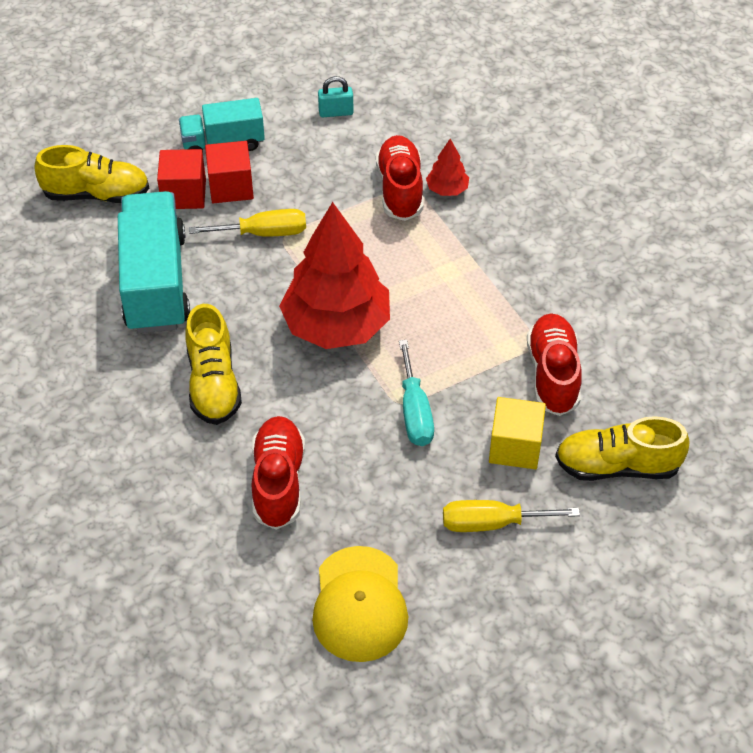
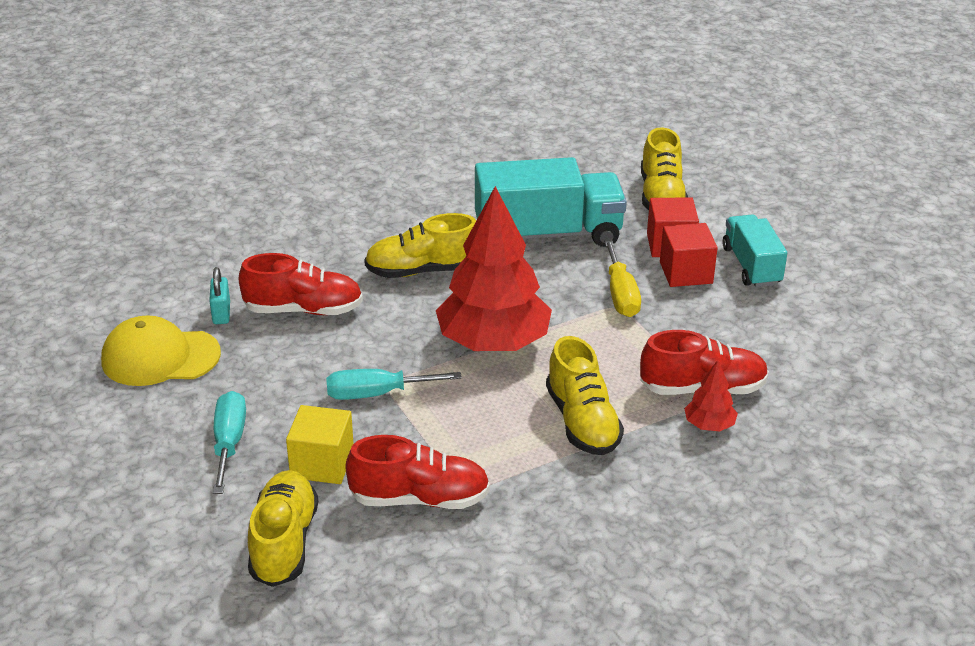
camera: 90 degrees right, 15 degrees down
(336, 112) = (822, 341): turquoise padlock -> turquoise padlock (221, 313)
(447, 267) = (582, 422): none -> yellow shoe
(492, 523) = (229, 443): yellow screwdriver -> turquoise screwdriver

